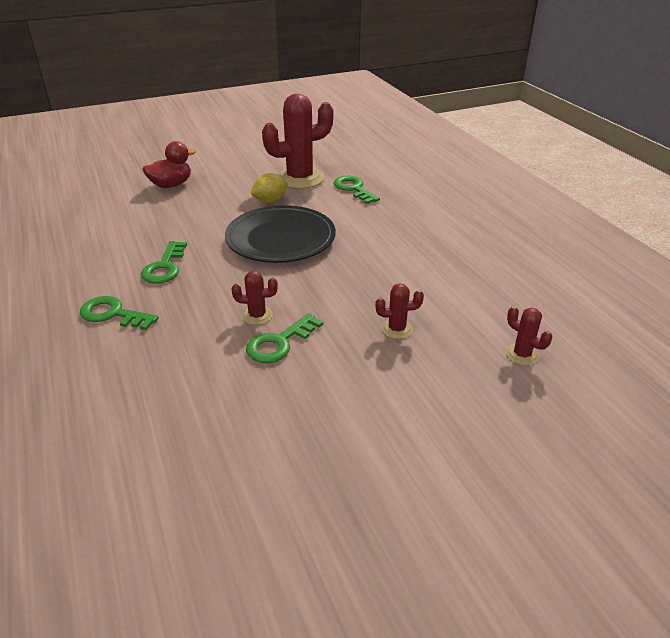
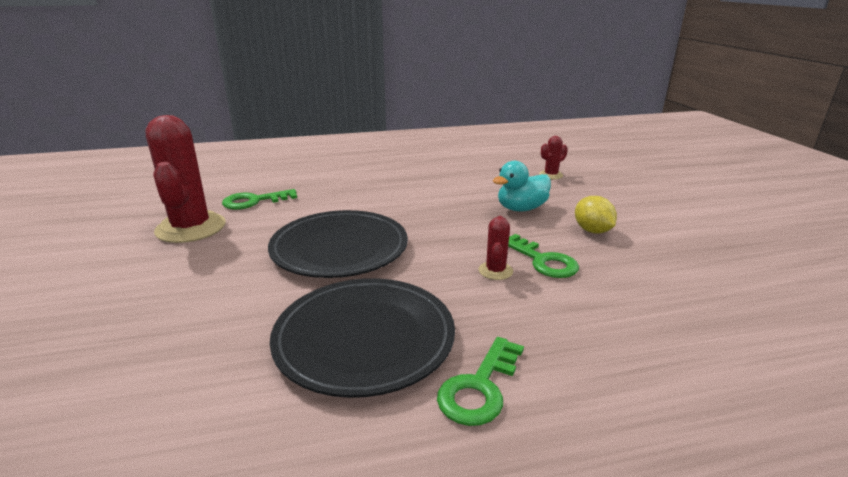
camera: 80 degrees left, 10 degrees down
(165, 267) = (364, 339): green key -> black plate
(171, 185) = (78, 338): red duck -> none
(270, 201) = (234, 250): yellow lemon -> yellow lemon (592, 231)
(397, 329) = (521, 209): red cactus -> turquoise duck

